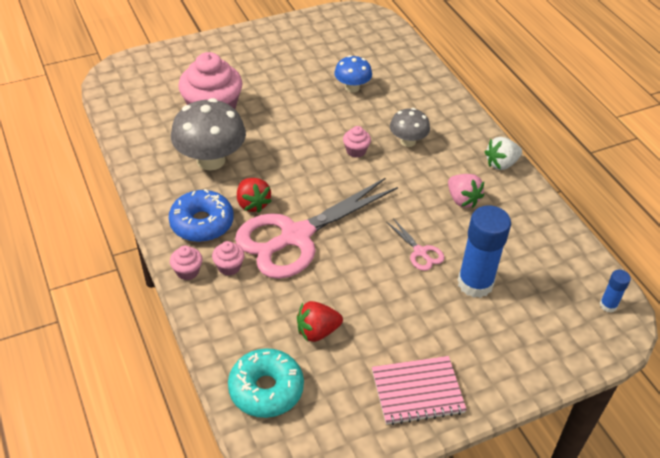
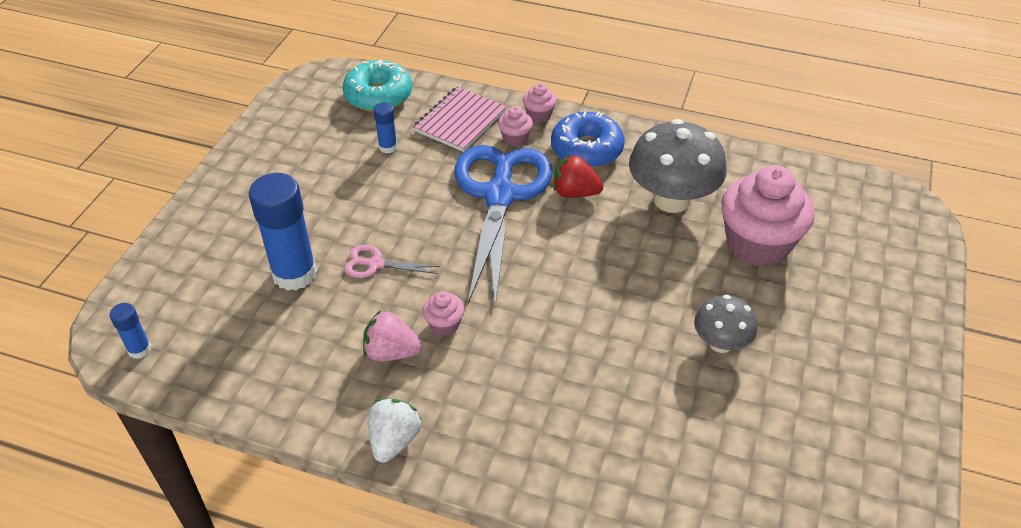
camera: 135 degrees right, 0 degrees up
(296, 236) = (499, 196): pink scissors -> blue scissors
(317, 331) = (388, 147): red strawberry -> blue glue stick
(352, 87) = (690, 402): blue mushroom -> none
(356, 151) = (566, 319): pink cupcake -> pink cupcake (444, 324)
(408, 141) = (531, 379): grey mushroom -> grey mushroom (720, 343)
(417, 391) = (266, 163): pink notebook -> pink notebook (460, 121)

